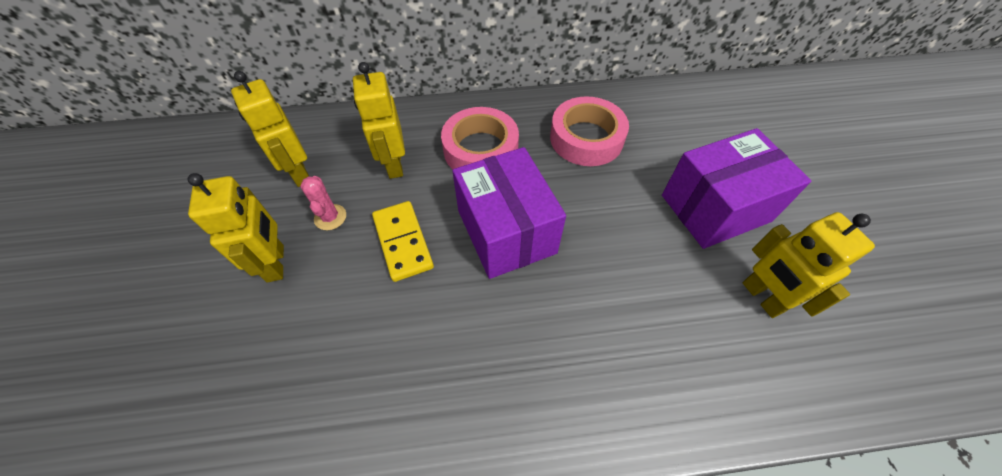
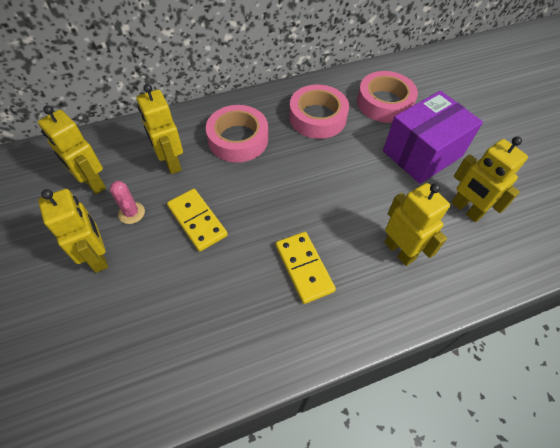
camera: 15 degrees left, 0 degrees up
(506, 231) = (275, 198): purple box -> none
(518, 332) = (304, 268): none -> yellow domino
(653, 336) = (399, 250): none -> yellow robot
(678, 133) = (384, 103): none -> pink tape

